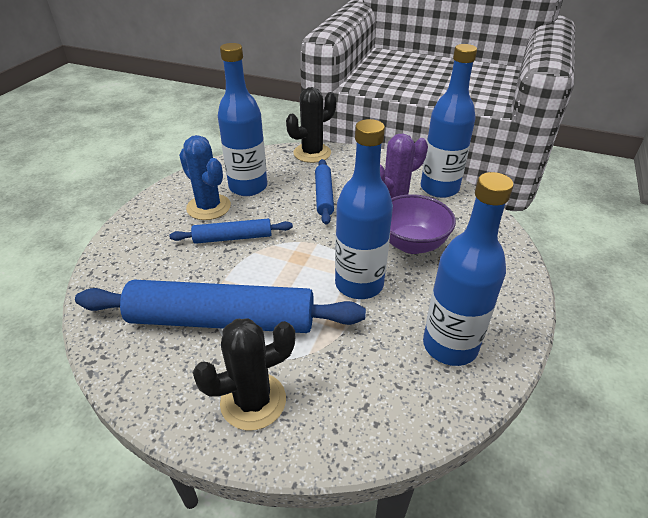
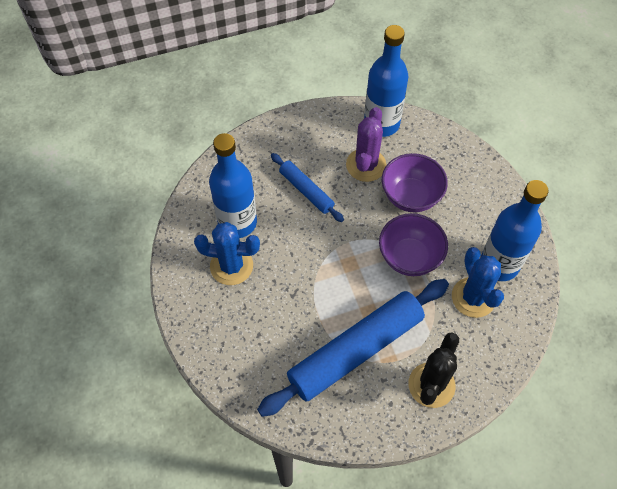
camera: 40 degrees left, 20 degrees up
(233, 237) = (285, 281): blue rolling pin -> none
(312, 153) = (246, 146): black cactus -> none
(359, 284) = (409, 257): blue bottle -> purple bowl
(388, 355) = (473, 297): none -> blue cactus

